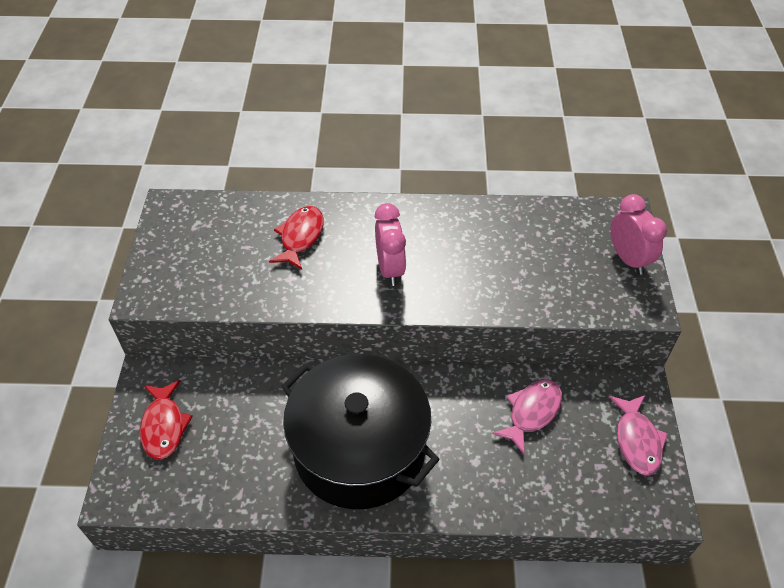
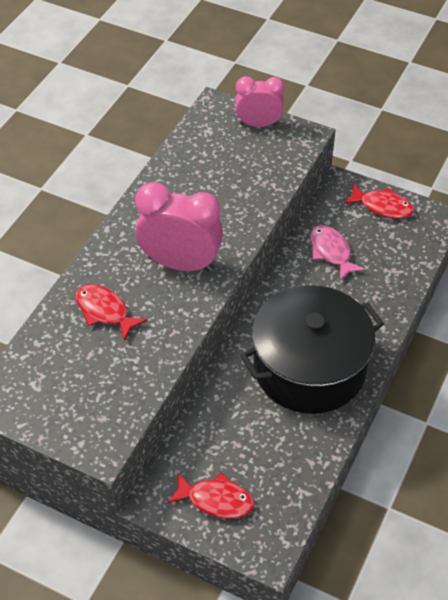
camera: 65 degrees left, 0 degrees up
(390, 269) = (180, 264): pink clock -> pink clock, size x1.56
(637, 440) = (382, 206): pink fish -> red fish

